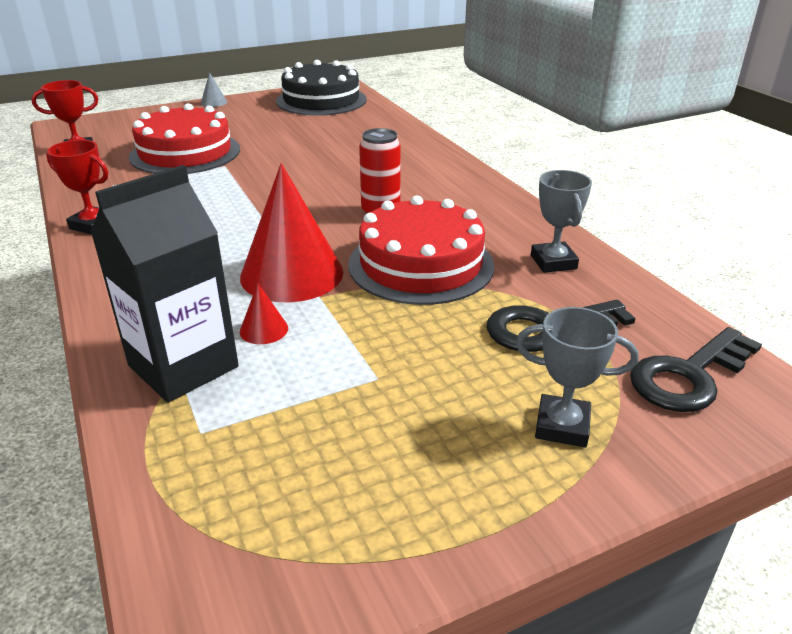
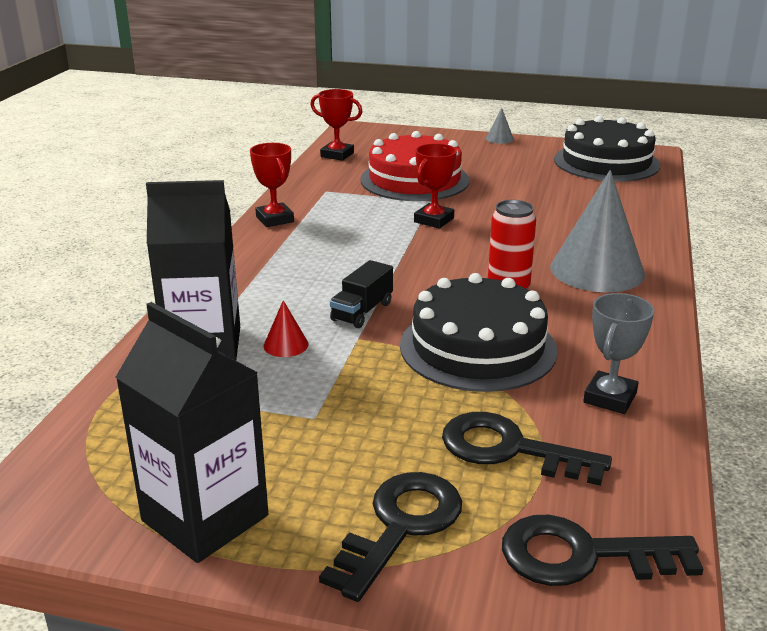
camera: 40 degrees right, 5 degrees down
(248, 180) = (433, 220): none -> red trophy
(292, 274) = (362, 311): red cone -> black truck
(410, 517) = (205, 518): none -> black carton
(421, 264) = (478, 347): red cake -> black cake
(422, 178) = (597, 270): none -> grey cone
(562, 426) = (400, 526): grey trophy -> black key

